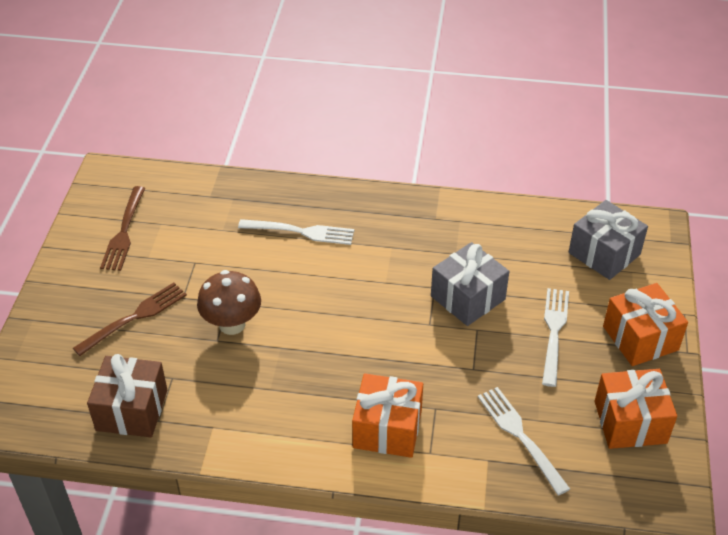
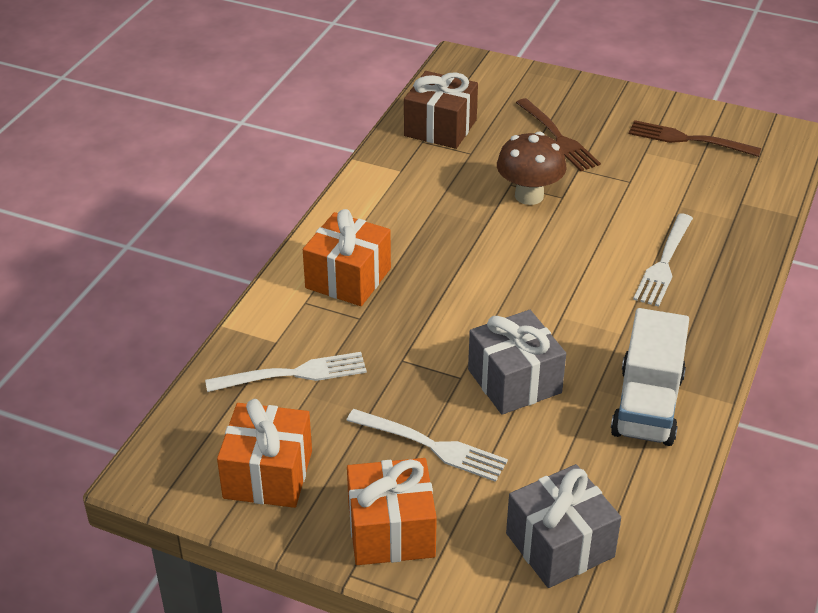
camera: 105 degrees right, 5 degrees down
(460, 226) = (647, 405): none -> white truck

